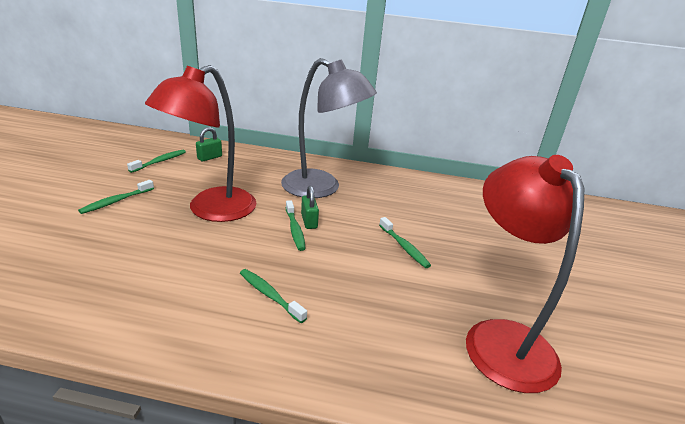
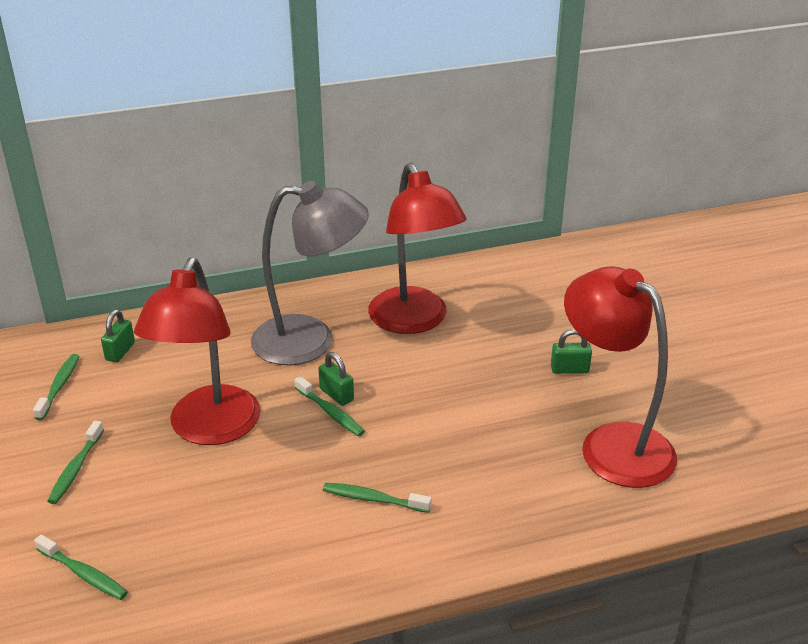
camera: 25 degrees left, 5 degrees up
(399, 200) = (414, 321): none -> red lamp
(404, 247) = (463, 383): green toothbrush -> green toothbrush (84, 574)
(497, 269) = (569, 369): none -> green padlock

